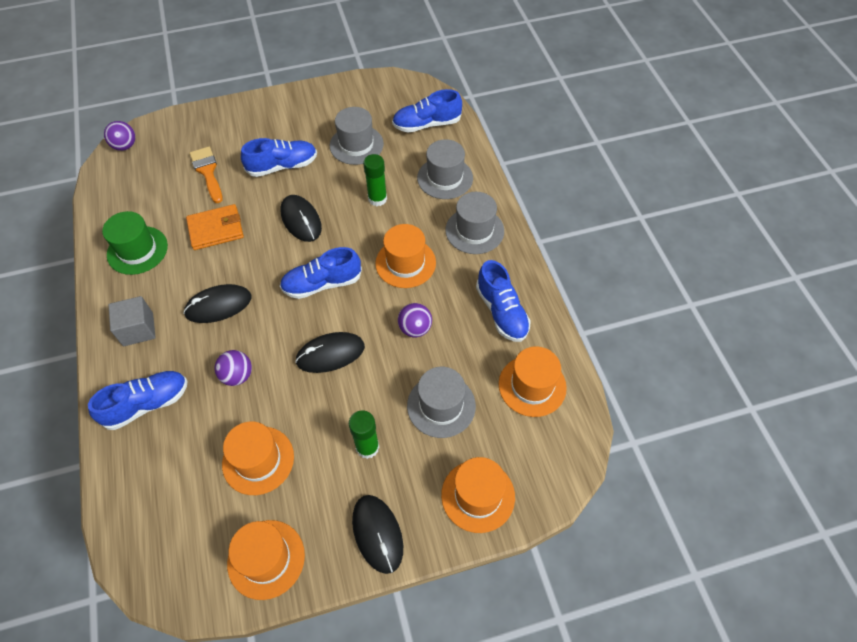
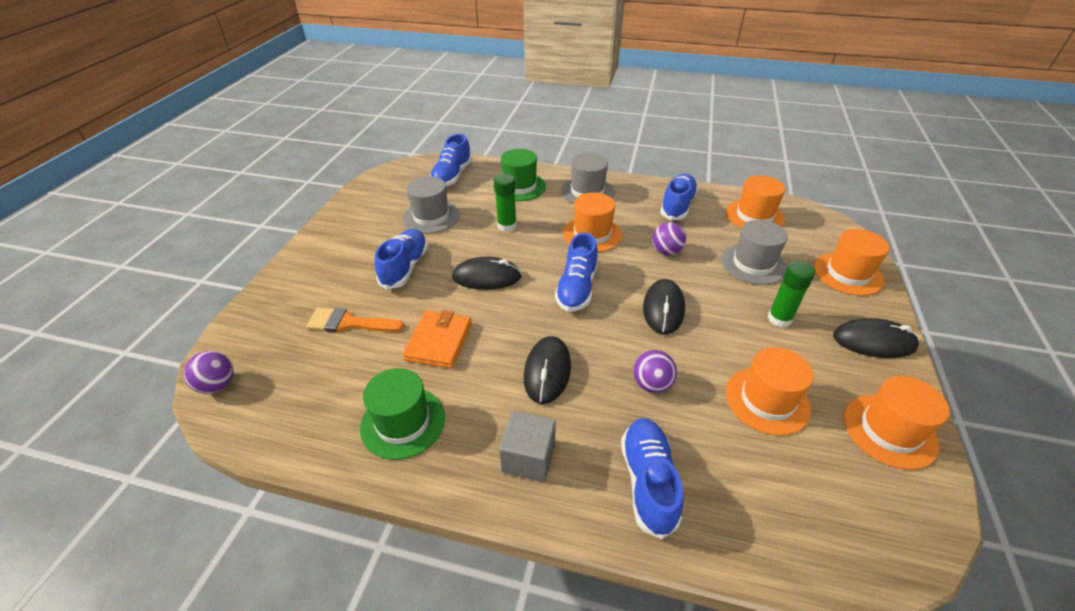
camera: 60 degrees left, 15 degrees down
(445, 178) = (519, 187): grey hat -> green hat
(502, 312) = (677, 206): blue shoe -> blue shoe turned 75 degrees counterclockwise

